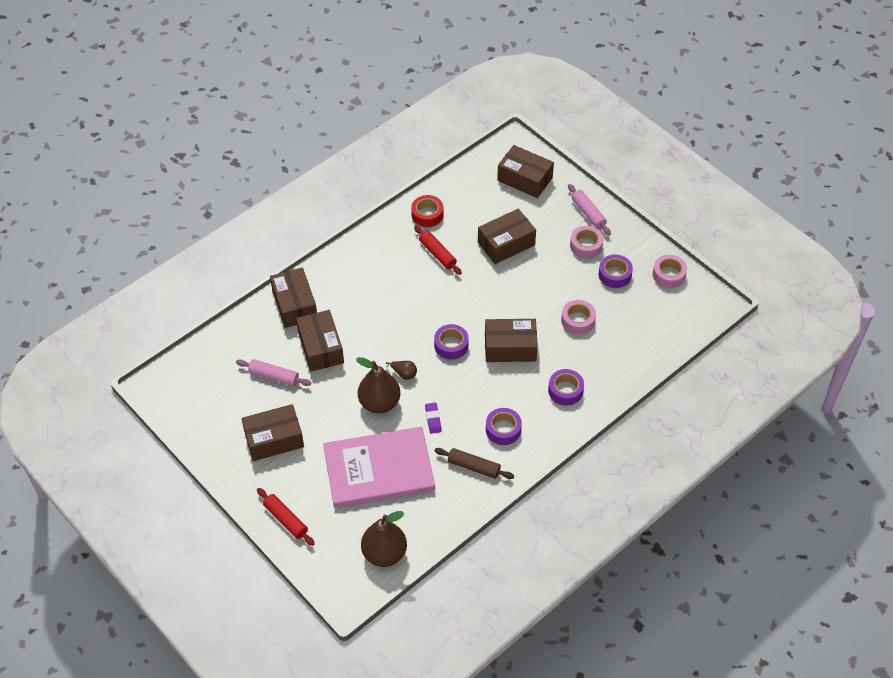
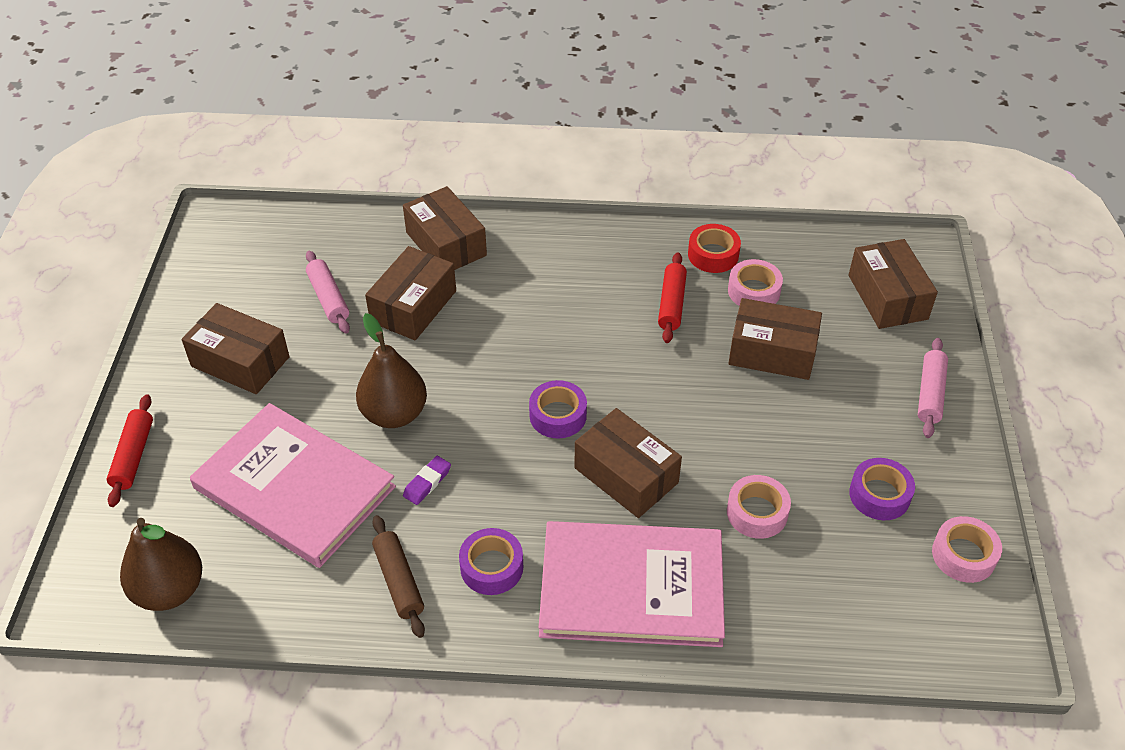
camera: 45 degrees right, 5 degrees down
(295, 305) = (446, 244): brown box -> brown box turned 60 degrees counterclockwise
(404, 374) = (462, 404): brown pear -> none
(565, 390) = (631, 587): purple tape -> pink book
(586, 245) = (880, 430): pink tape -> pink tape (754, 291)

